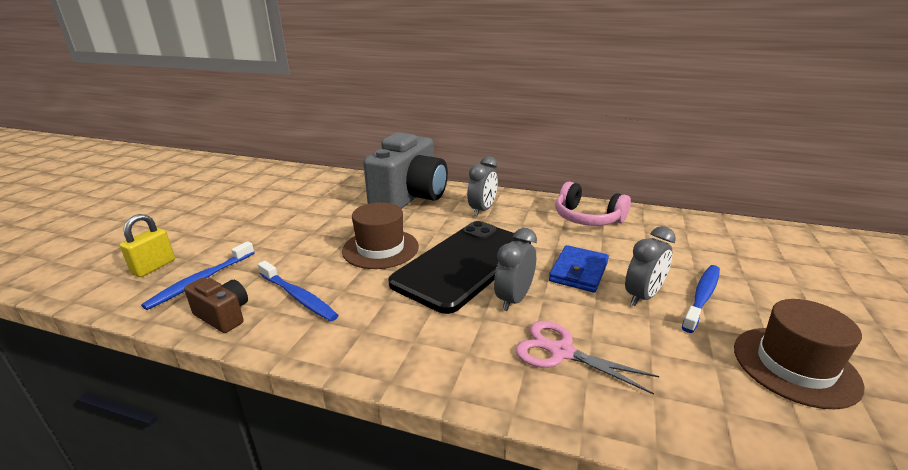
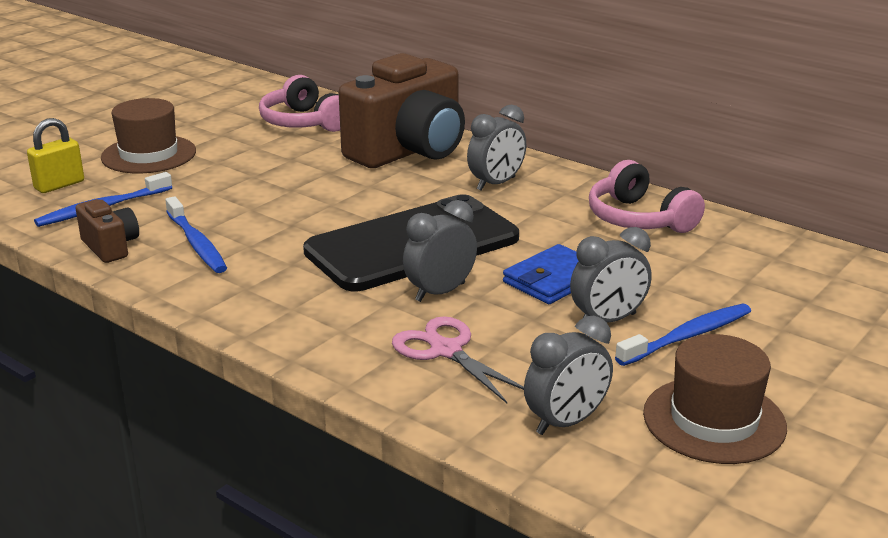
camera: 20 degrees right, 0 degrees up
(326, 189) = (303, 122): none -> pink headphones
(380, 248) = (323, 209): brown hat -> brown hat (149, 154)
(410, 198) = (409, 151): grey camera -> brown camera
(707, 399) = (566, 422): none -> grey clock

